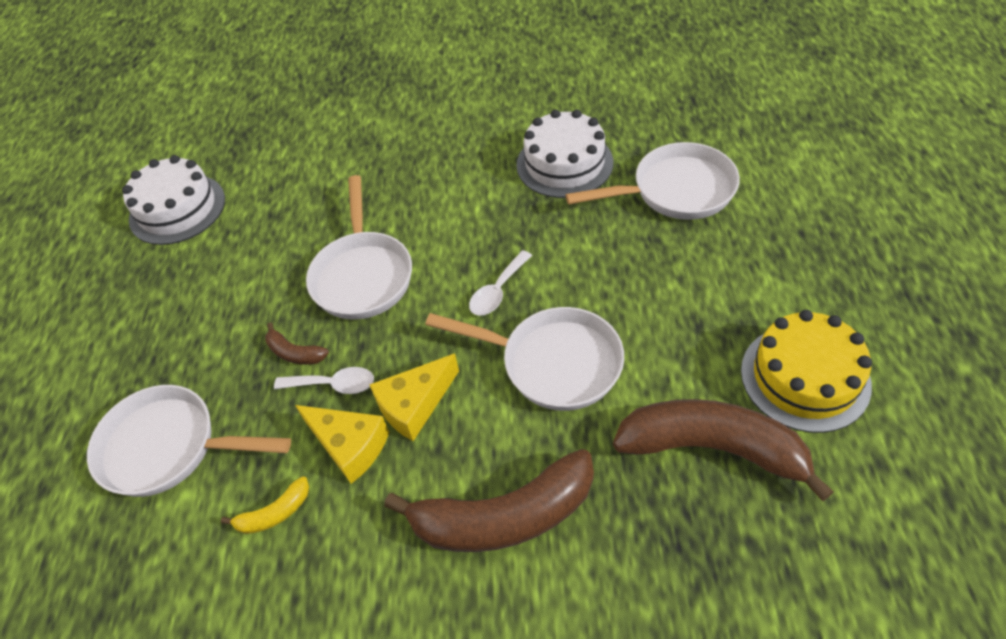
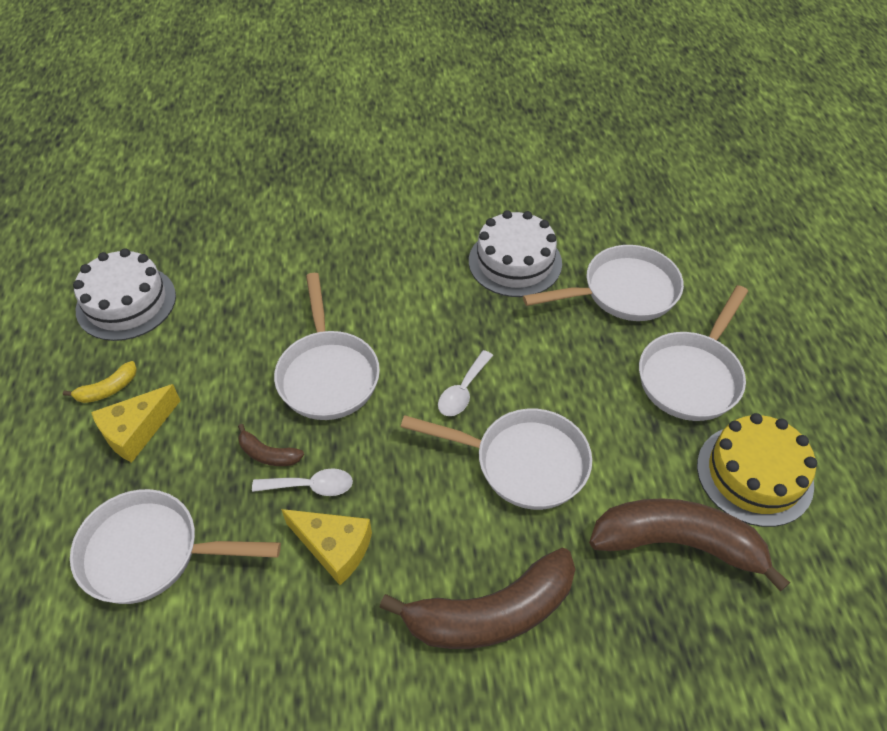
camera: 10 degrees left, 0 degrees up
(275, 513) = (267, 616): yellow banana -> yellow banana (108, 389)
(414, 405) = (393, 505): yellow cheese -> yellow cheese (136, 431)
(743, 275) = (691, 376): none -> white pan

